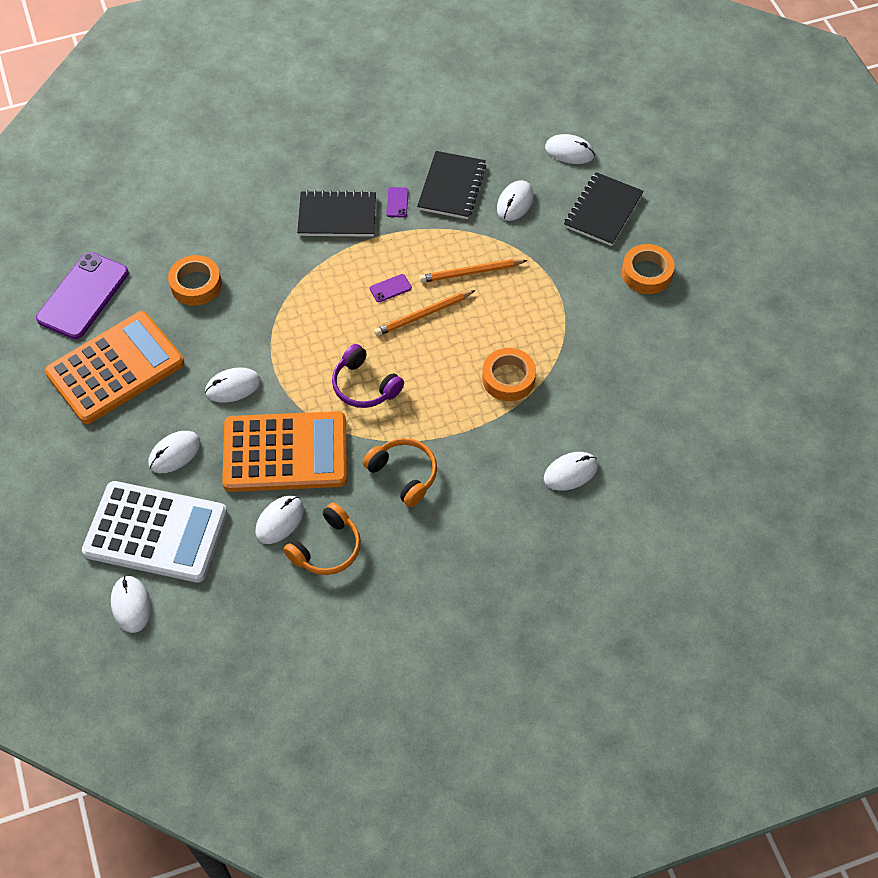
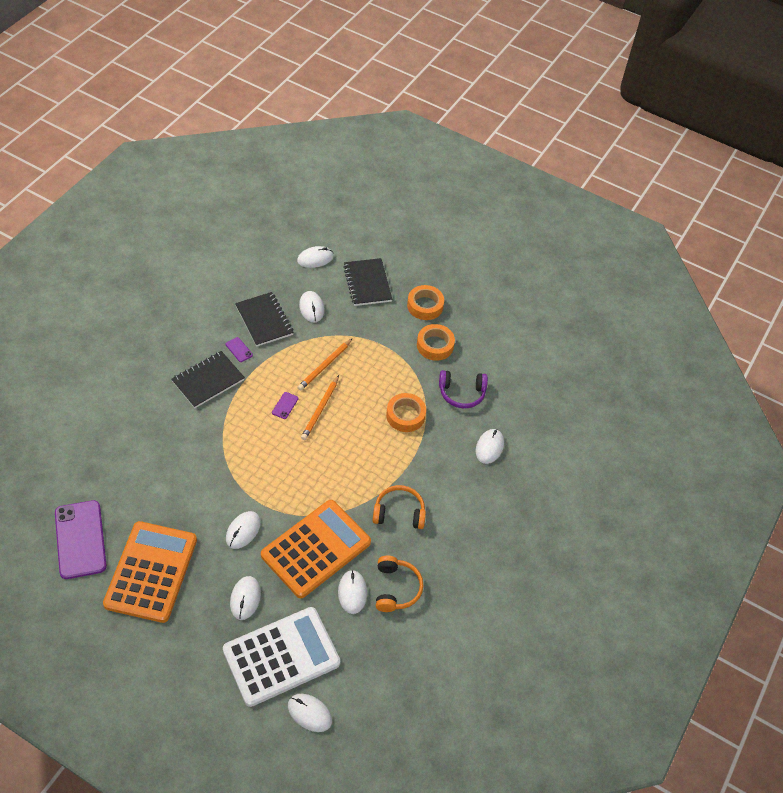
camera: 45 degrees left, 5 degrees down
(196, 284) = (154, 482): orange tape -> orange tape (435, 345)
(364, 386) = (325, 475): purple headphones -> purple headphones (462, 393)

